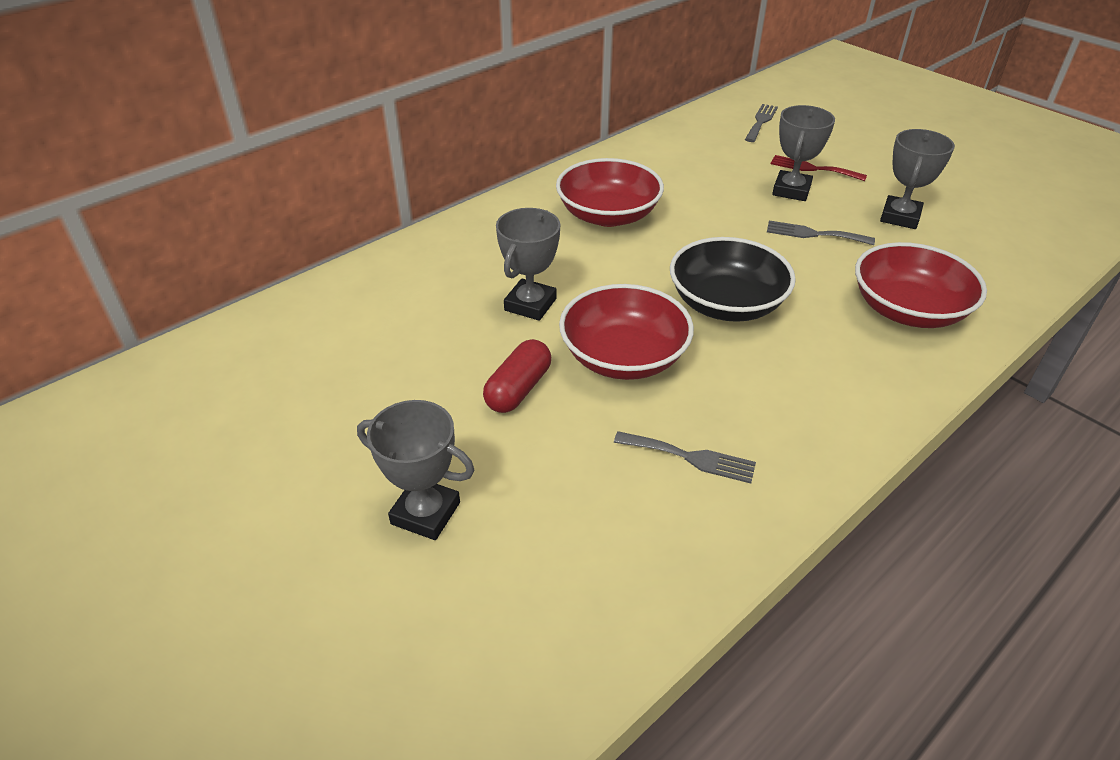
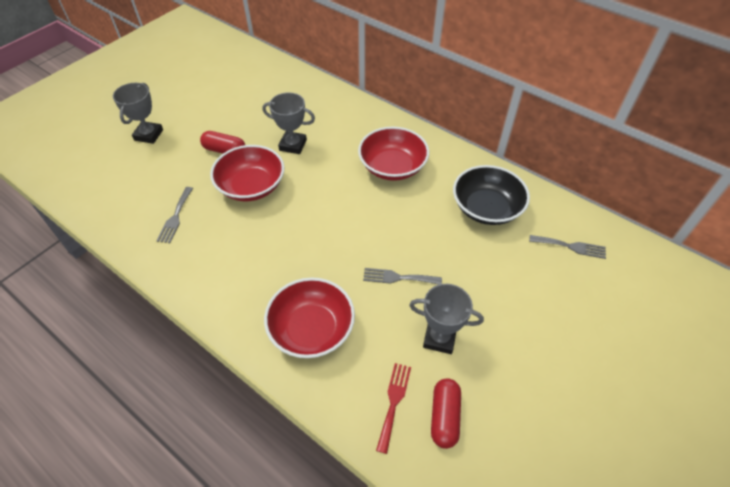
camera: 80 degrees right, 10 degrees up
(726, 303) = (305, 228): black bowl -> black bowl (486, 208)
(791, 190) = (458, 265): grey trophy -> none
(813, 168) = (500, 281): red fork -> red fork (394, 402)
(814, 234) = (398, 277): grey fork -> grey fork turned 90 degrees counterclockwise
(999, 227) = (444, 417): none -> red capsule

